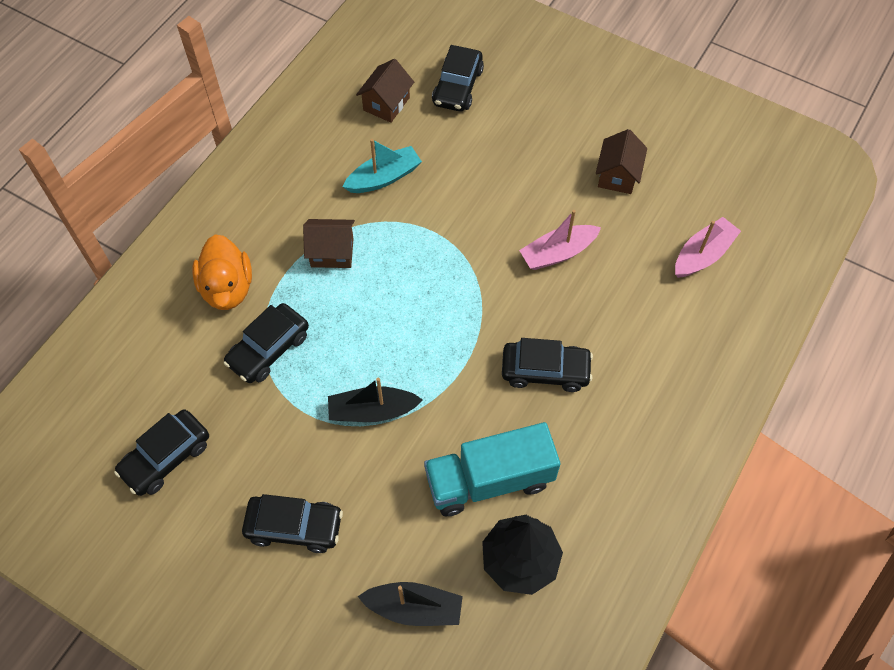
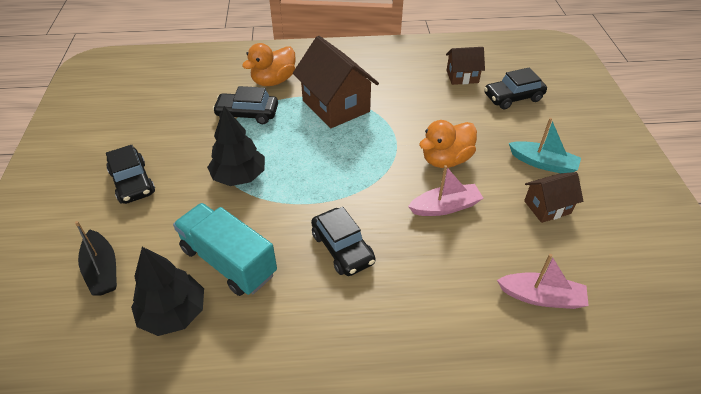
camera: 55 degrees right, 15 degrees down
(166, 457) = (147, 111): black car -> none
(332, 252) = (336, 106): brown house -> brown house, size x1.82
(372, 411) = (239, 176): black boat -> black tree
(384, 177) = (410, 100): turquoise boat -> turquoise boat (543, 163)
(498, 209) = (446, 159): none -> orange duck
(558, 253) = (445, 207): pink boat -> pink boat turned 135 degrees clockwise

